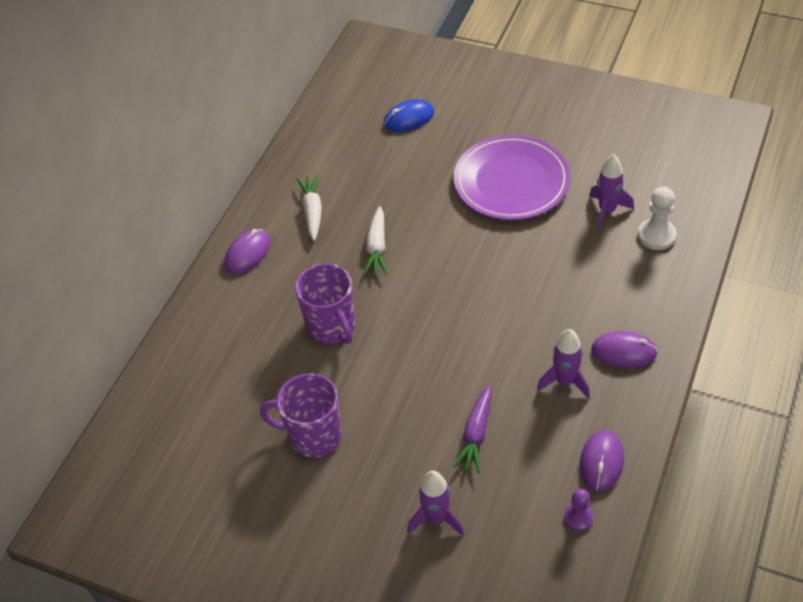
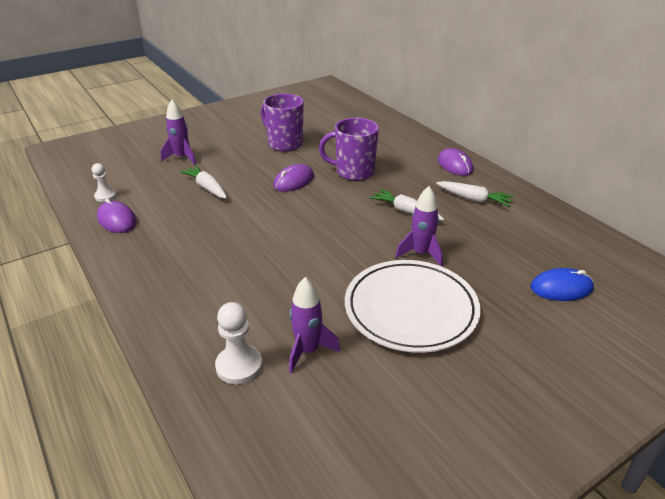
camera: 120 degrees right, 15 degrees down
(313, 436) = (284, 144): purple mug -> purple mug turned 90 degrees counterclockwise
(409, 118) = (561, 288): blue mouse -> blue mouse turned 75 degrees clockwise
(476, 434) = (207, 188): purple carrot -> white carrot
(511, 182) = (411, 309): purple plate -> white plate
(565, 381) = (187, 235): purple rocket -> purple rocket (421, 254)
(578, 518) = (105, 196): purple pawn -> white pawn
(624, 351) = (166, 273): purple mouse -> purple mouse (294, 181)

